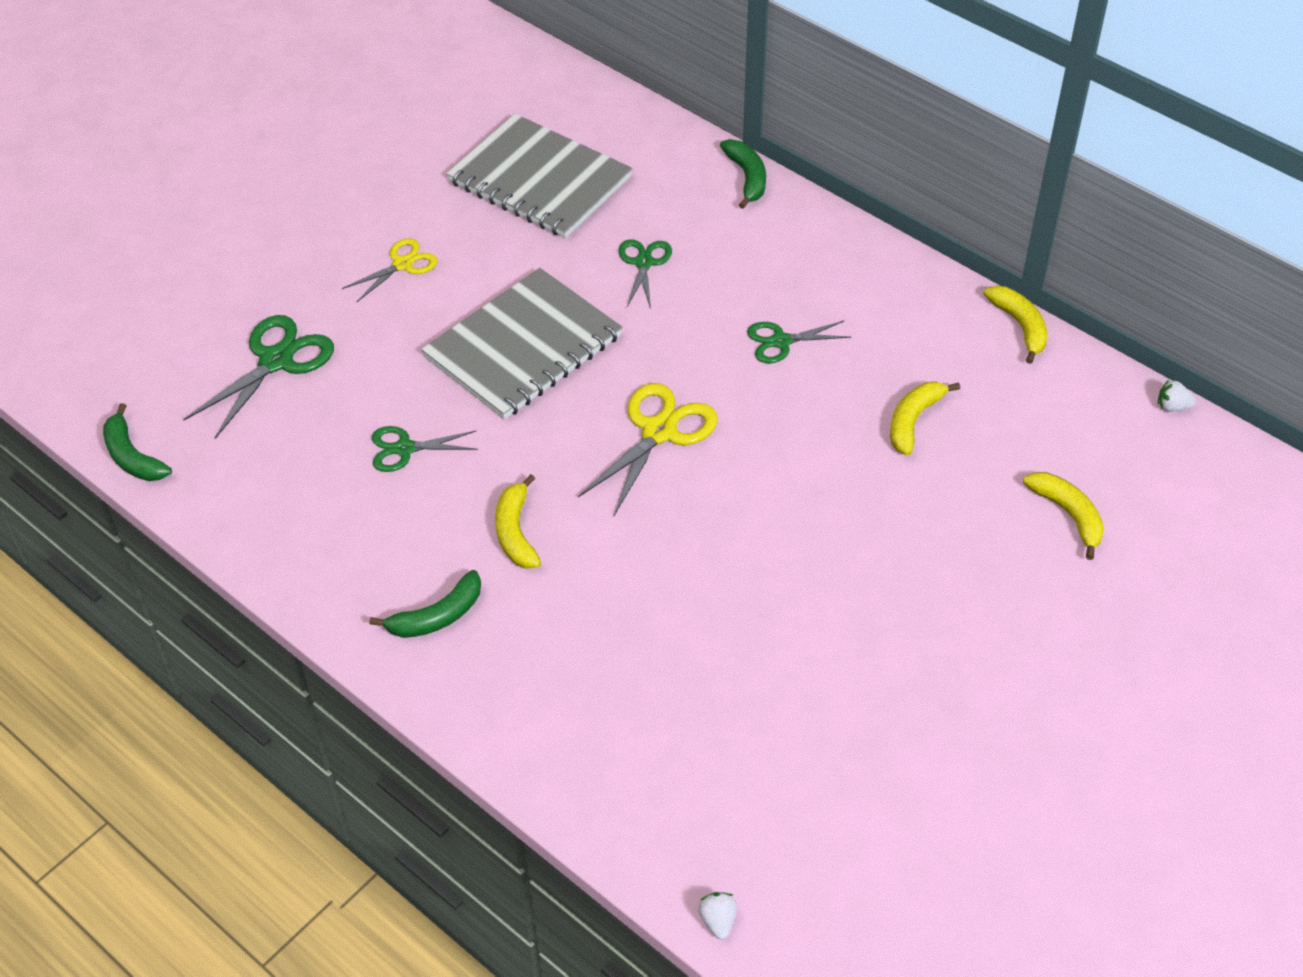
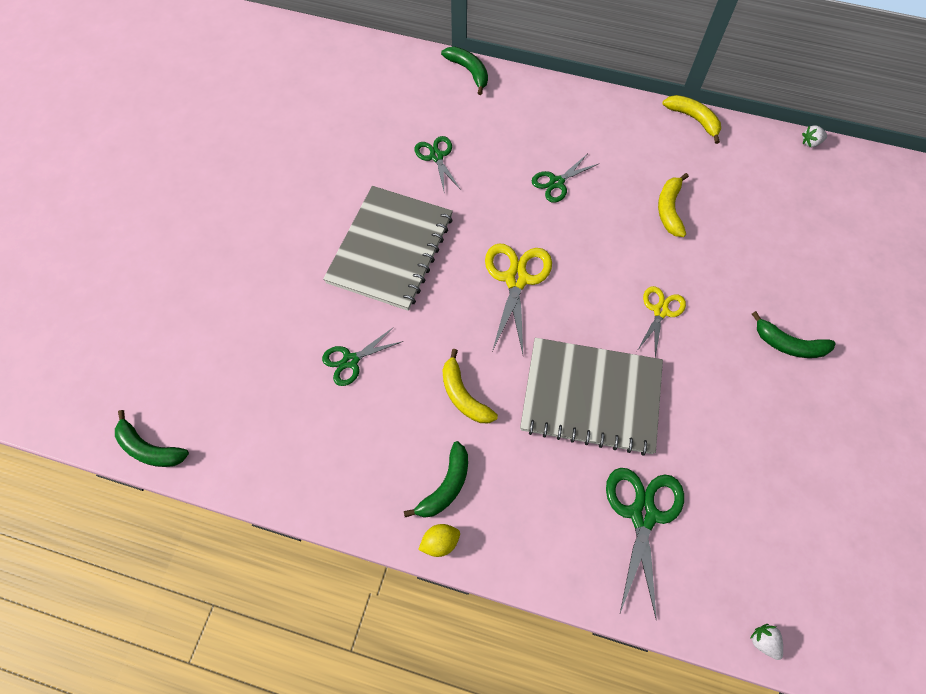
camera: 25 degrees left, 15 degrees up
(276, 361) = (219, 326): green scissors -> green scissors (643, 514)
(396, 669) = (440, 542): none -> yellow lemon
(402, 264) = (271, 216): yellow scissors -> yellow scissors (660, 311)
(539, 180) = (332, 118): grey notebook -> grey notebook (591, 397)
(972, 627) = (789, 344): none -> green banana
(1068, 515) = (797, 240): yellow banana -> none

